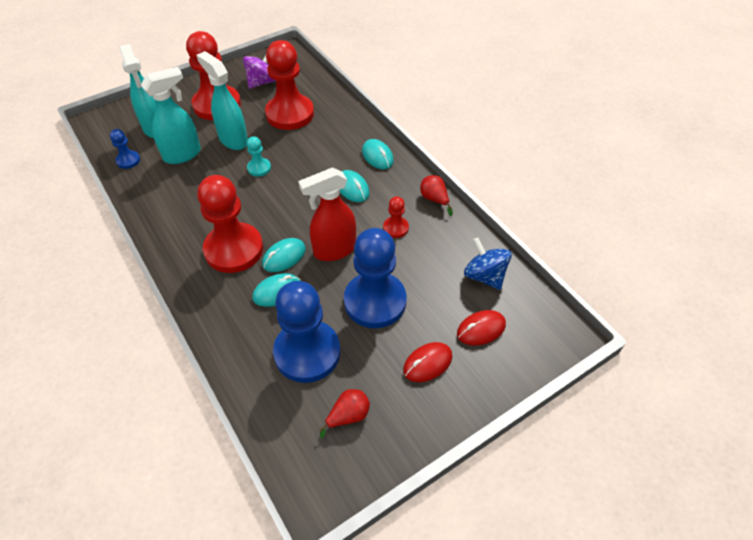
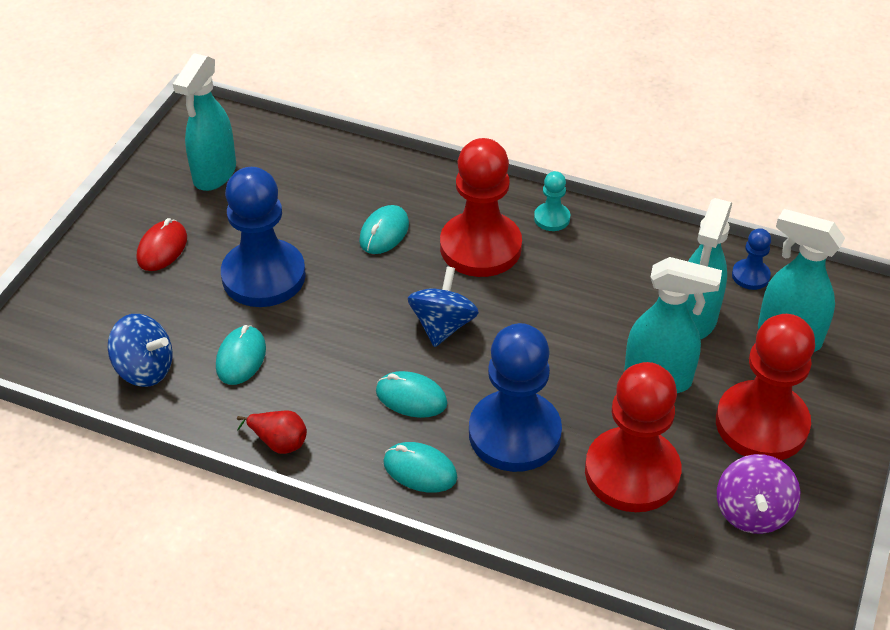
camera: 145 degrees right, 5 degrees down
(259, 168) = (570, 357): turquoise pawn -> turquoise pawn (552, 218)
(284, 257) = (414, 269): turquoise mouse -> turquoise mouse (241, 358)
(302, 215) = (443, 325): none -> blue spinning top
(307, 352) = (298, 199): blue pawn -> blue pawn (514, 433)
(334, 250) = (360, 305): red spray bottle -> none
(348, 416) = (214, 174): red pear -> turquoise spray bottle
(395, 228) = (304, 372): red pawn -> none
(481, 329) = (119, 307): red mouse -> none

